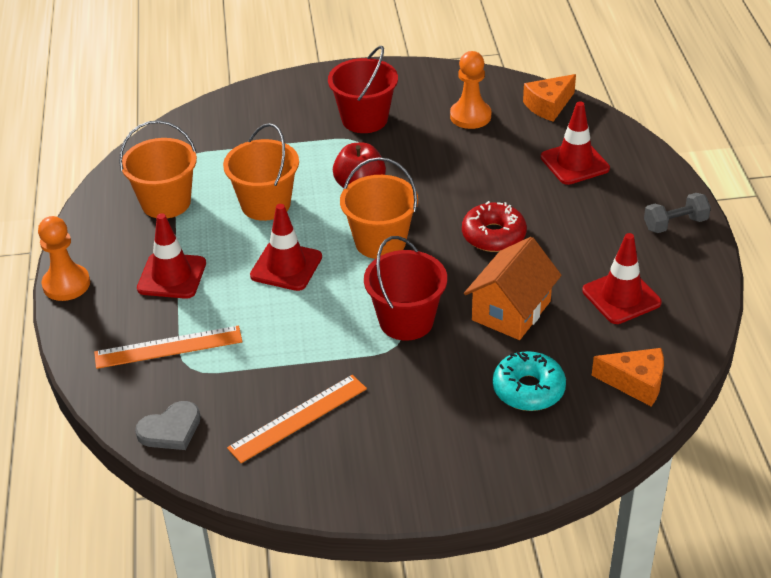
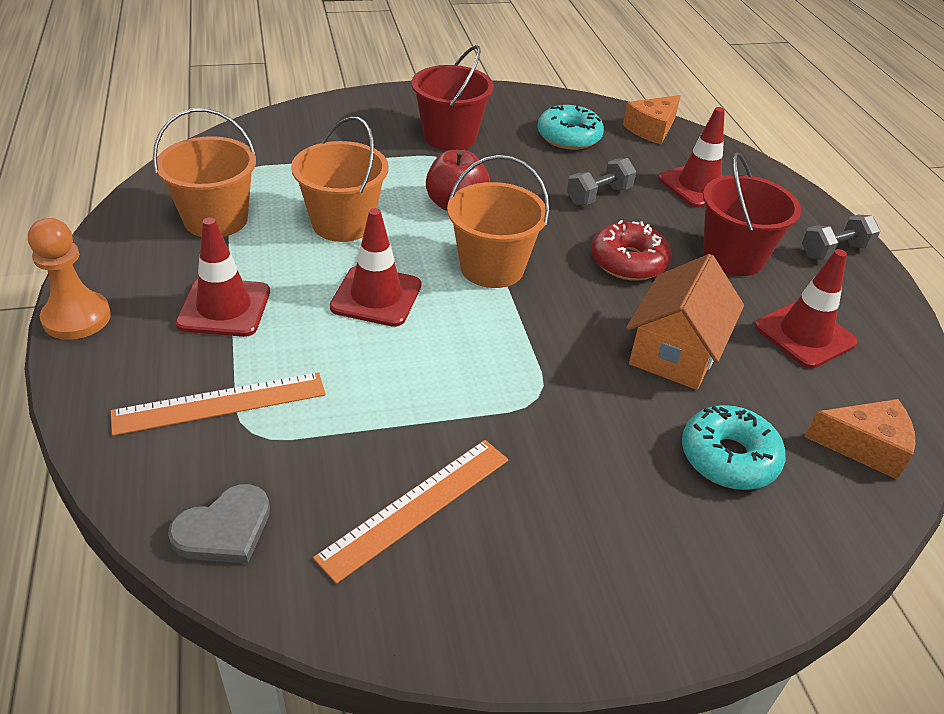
camera: 10 degrees left, 0 degrees up
(406, 321) = (544, 365): red bucket -> red bucket (733, 257)
(470, 116) = (569, 137): orange pawn -> turquoise donut
(483, 174) = (599, 195): none -> grey dumbbell

